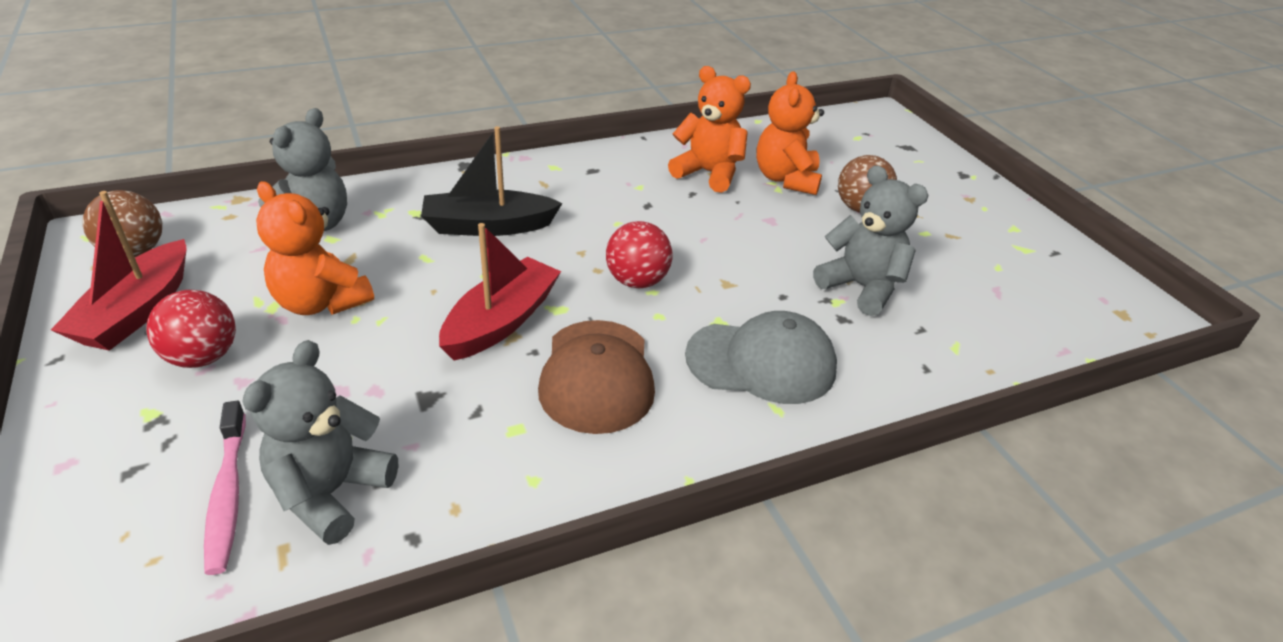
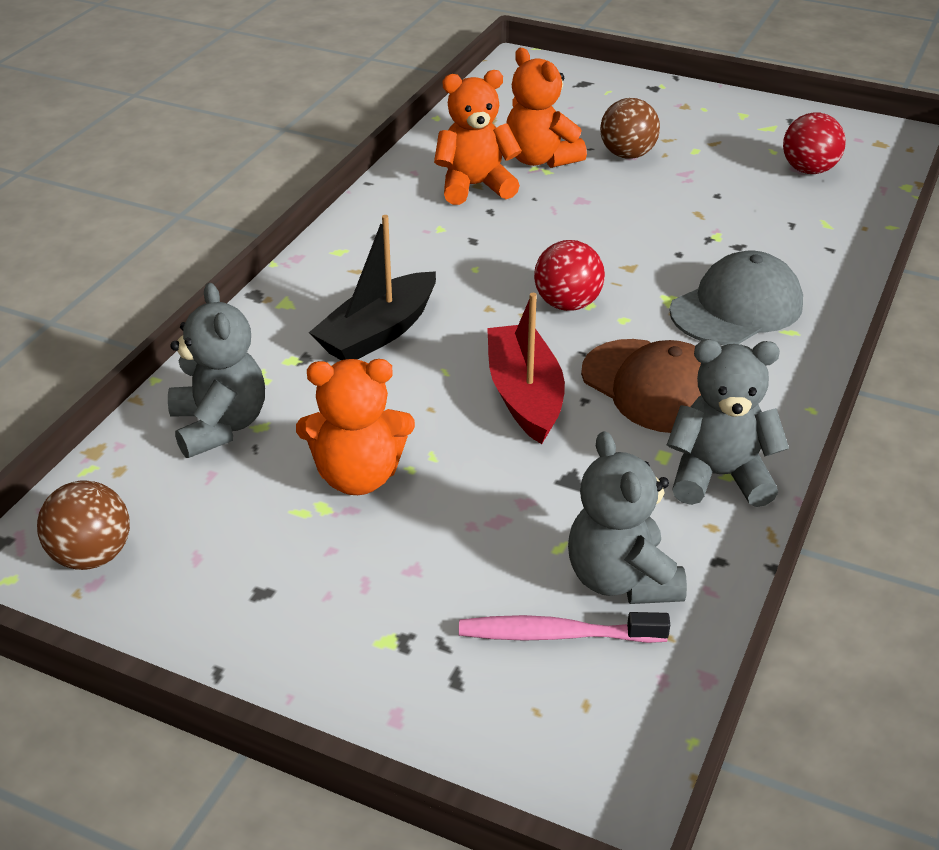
camera: 40 degrees left, 0 degrees up
(137, 311) = (209, 591): red boat -> none
(203, 357) = (345, 578): red ball -> red ball (809, 170)
(228, 494) = (556, 635): pink toothbrush -> pink toothbrush turned 150 degrees clockwise
(861, 287) = (716, 216): grey teddy bear -> grey teddy bear (719, 476)

